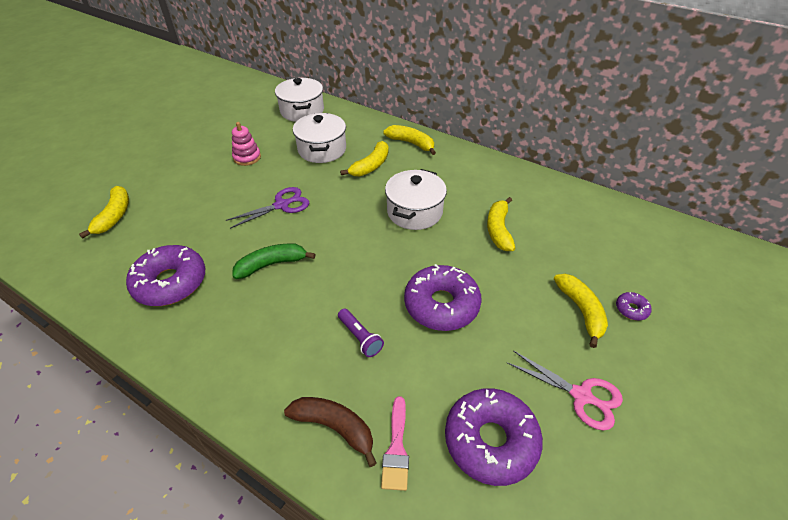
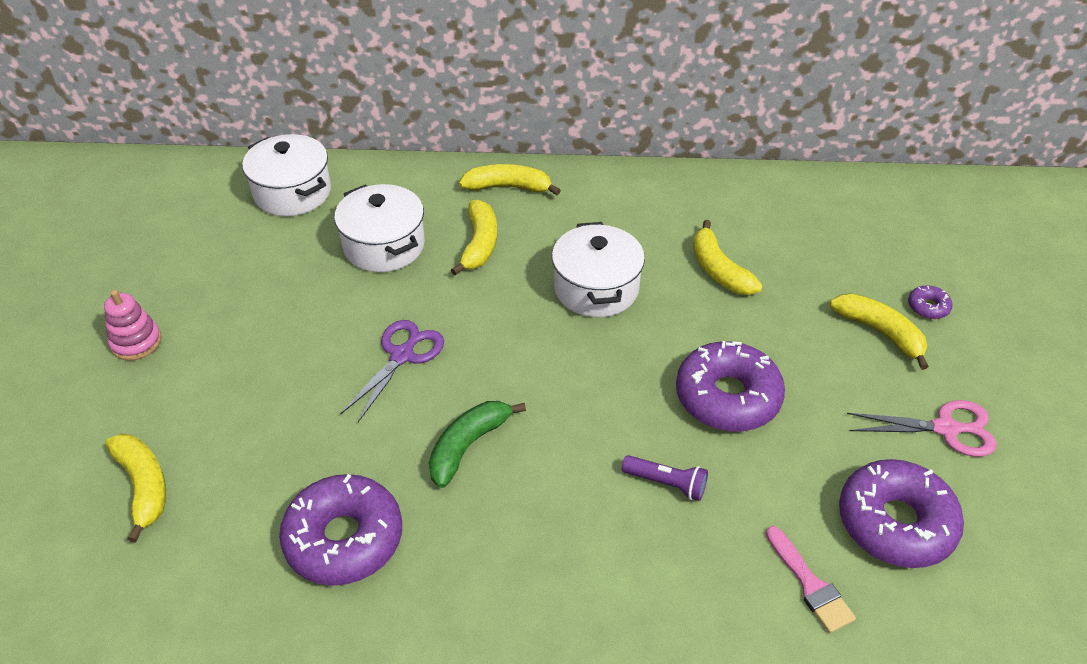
camera: 30 degrees left, 0 degrees up
(247, 157) = (275, 303): pink stacking toy -> pink stacking toy (136, 342)
(335, 427) = (726, 600): brown banana -> none

